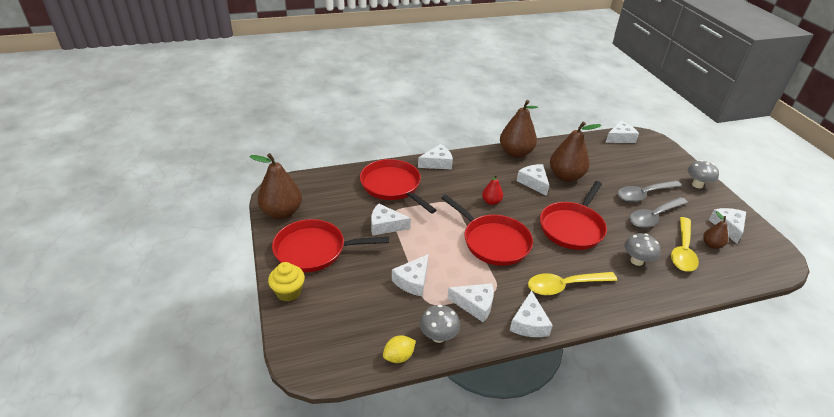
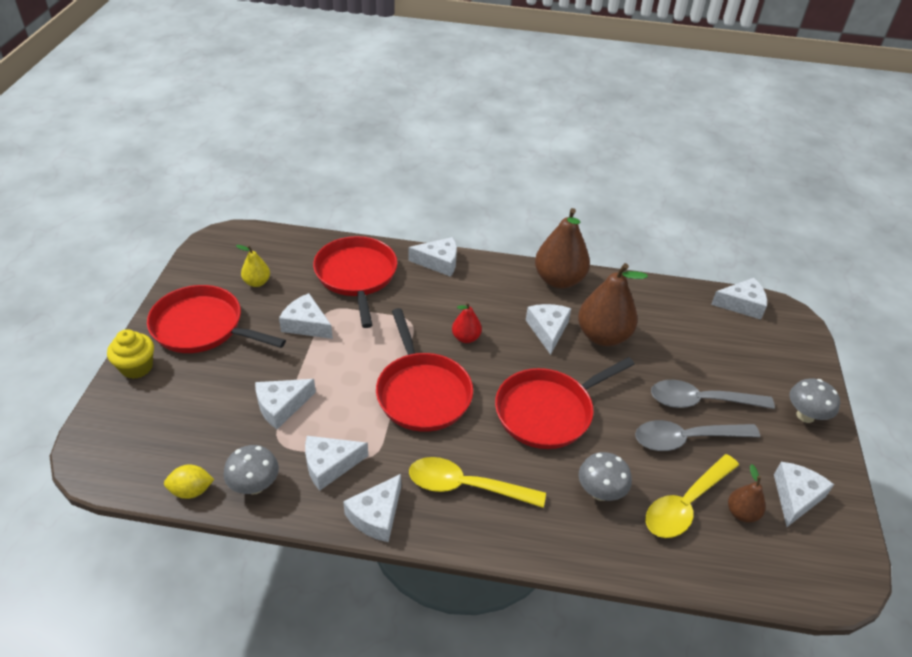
camera: 25 degrees right, 5 degrees up
(282, 212) = (203, 268): brown pear -> none
(328, 210) = (257, 282): none -> yellow pear
(475, 305) = (330, 465): white cheese -> white cheese turned 120 degrees clockwise

